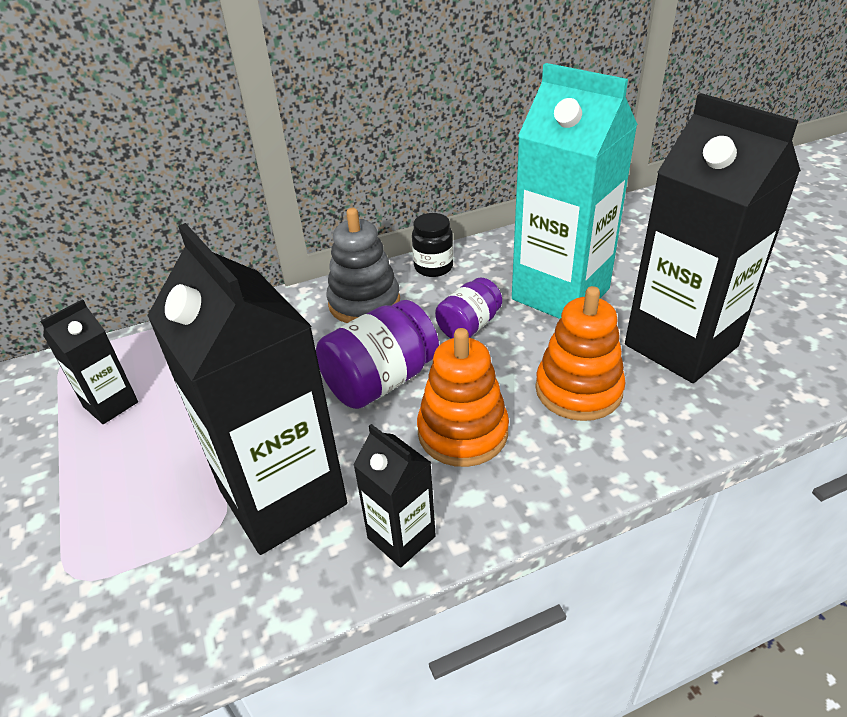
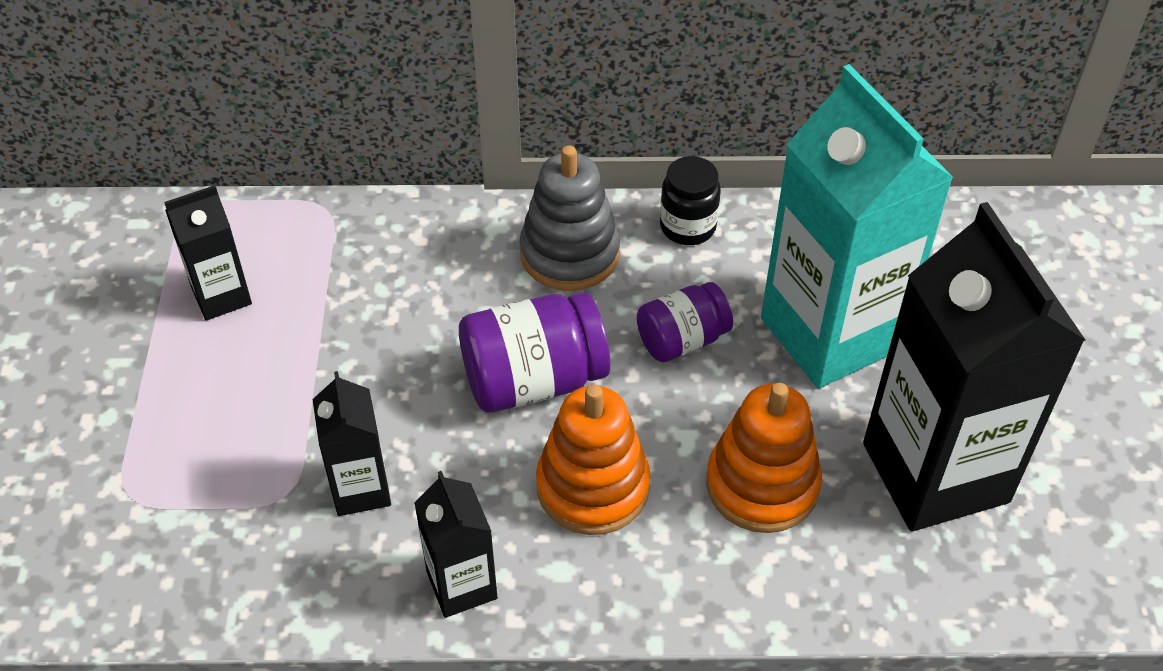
camera: 20 degrees right, 10 degrees up
(283, 497) = (361, 489): black carton -> black carton, size x0.48

